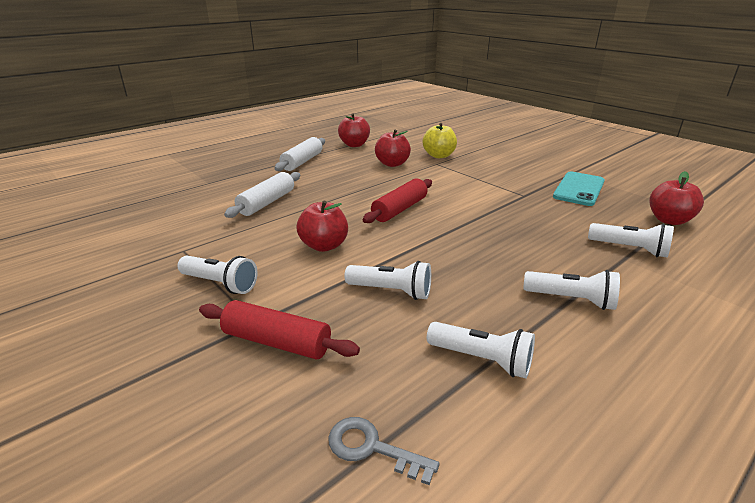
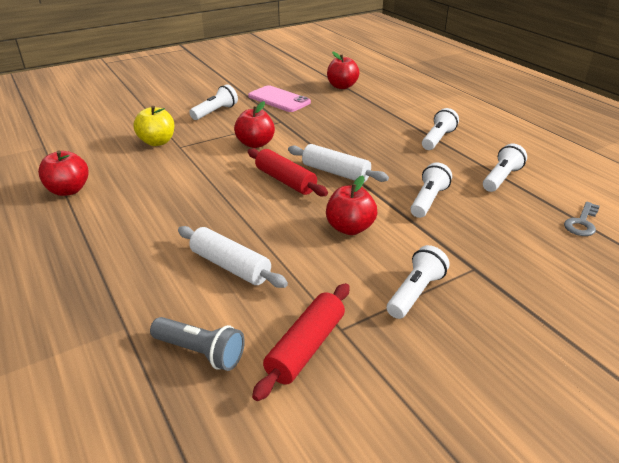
camera: 80 degrees left, 5 degrees up
(178, 205) = (200, 352): none -> grey flashlight
(277, 342) = (497, 256): red rolling pin -> red rolling pin (306, 347)
(302, 162) = (101, 235): white rolling pin -> white rolling pin (335, 172)
(392, 164) = (161, 171): red apple -> red apple (255, 144)
(579, 189) = (279, 99): turquoise phone -> pink phone
(630, 249) = (378, 107): white flashlight -> white flashlight (215, 112)

